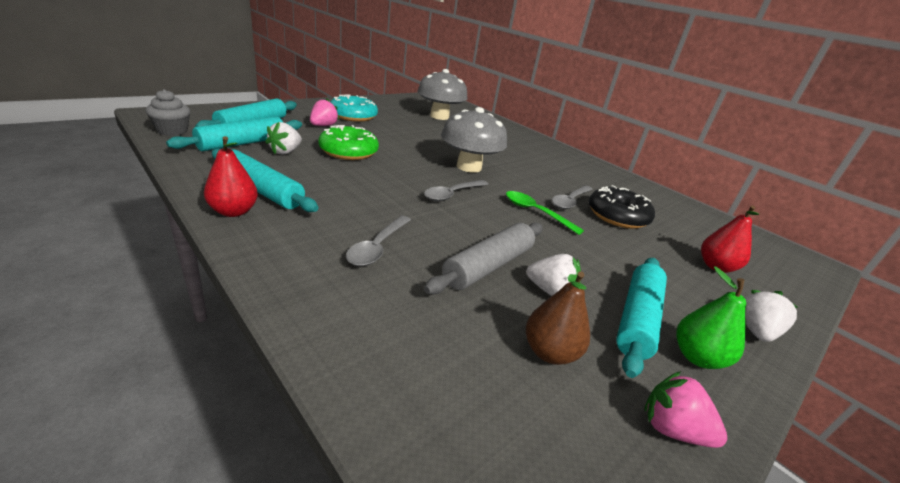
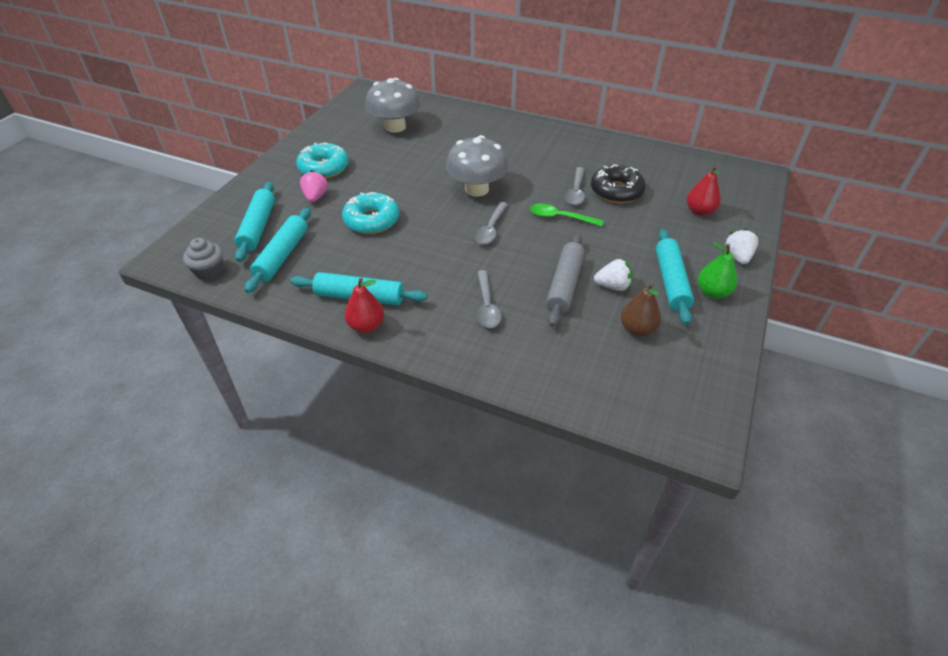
camera: 20 degrees left, 15 degrees up
(285, 152) = (326, 247): white strawberry -> none
(348, 151) = (371, 220): green donut -> turquoise donut
(672, 429) = (715, 342): pink strawberry -> none

